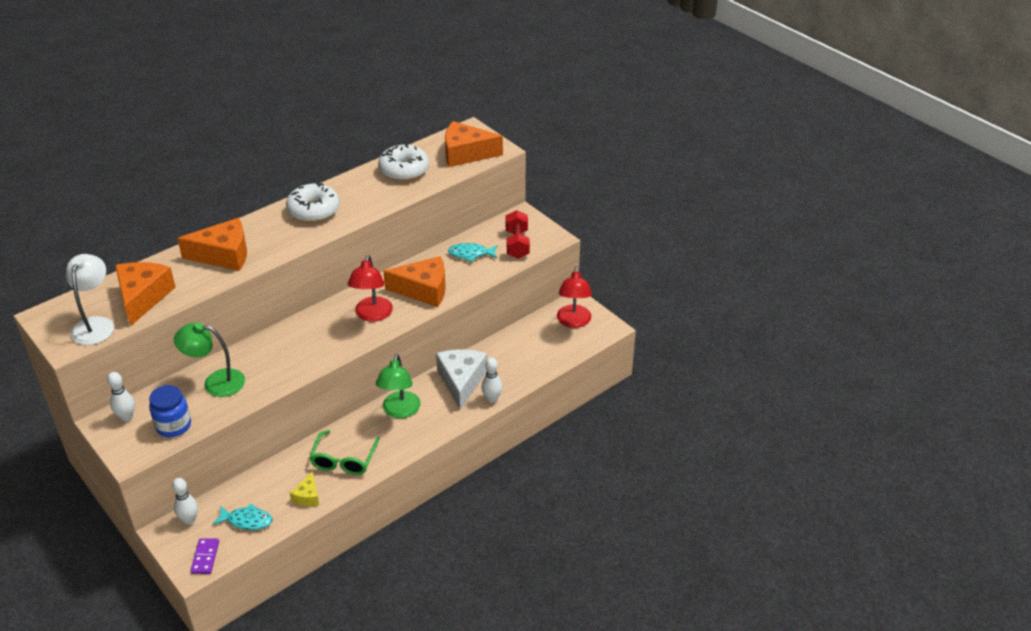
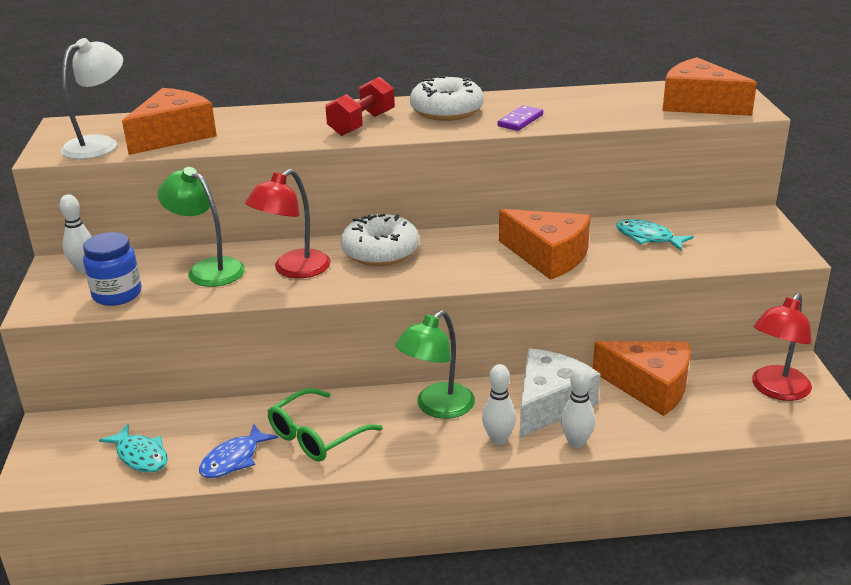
camera: 35 degrees right, 10 degrees down
(189, 520) = (85, 426): white bowling pin -> white bowling pin (498, 439)
(205, 557) = (55, 476): purple domino -> purple domino (520, 121)
(224, 255) = (300, 123): orange cheese -> orange cheese (650, 387)
(307, 496) = (234, 459): yellow cheese -> blue fish
(372, 315) = (456, 262): red lamp -> red lamp (293, 270)
(404, 170) = (598, 102): white donut -> white donut (380, 252)
(517, 244) = (725, 245): red dumbbell -> red dumbbell (362, 124)

